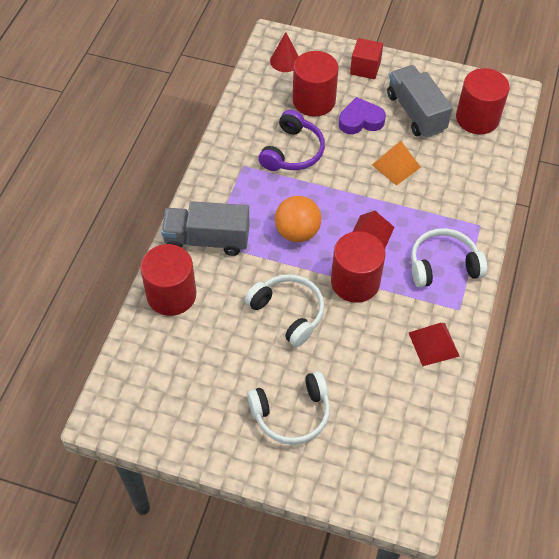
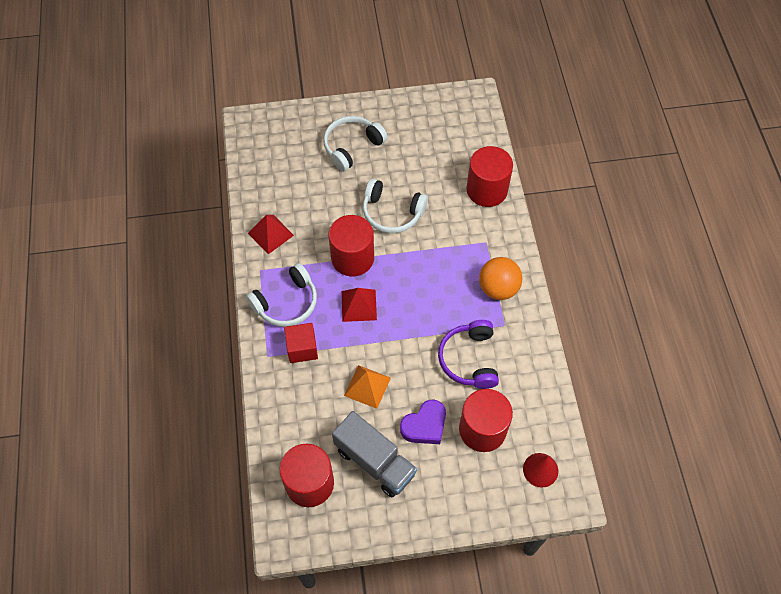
camera: 155 degrees right, 5 degrees up
(207, 240) = (489, 243): grey truck -> none
(297, 232) = (421, 281): orange ball -> orange ball (498, 288)
(365, 68) = (453, 500): red cube -> red cube (302, 348)

